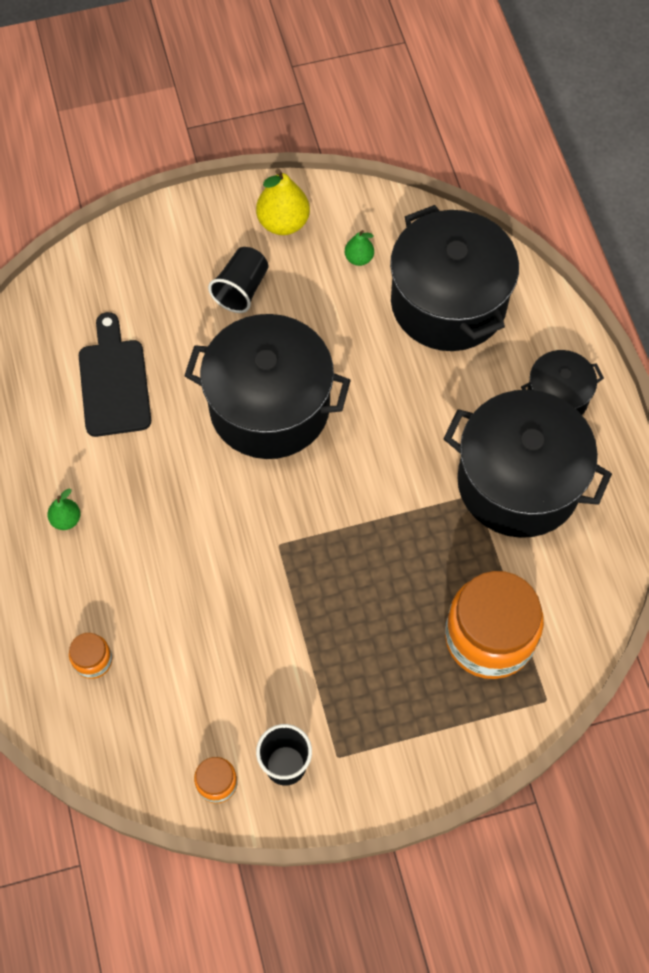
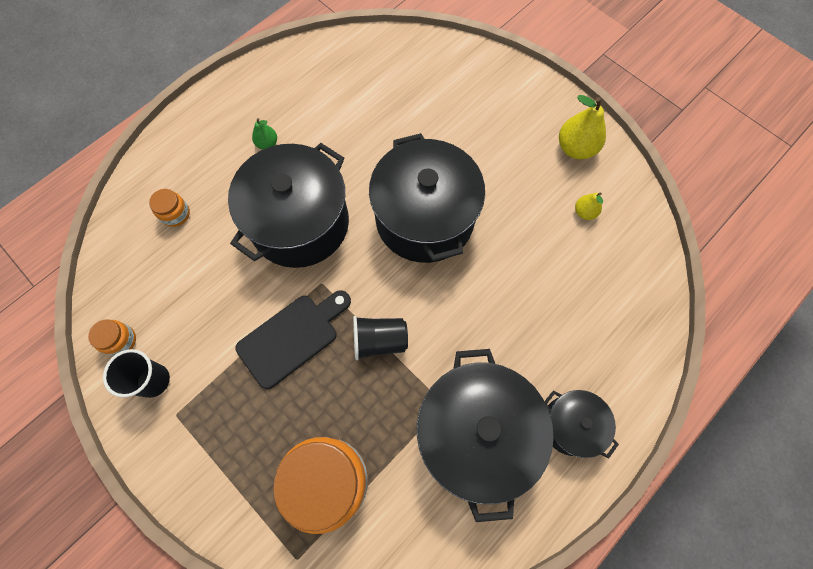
camera: 60 degrees right, 5 degrees up
(114, 382) = (382, 116): black cutting board -> black cutting board (292, 337)
(241, 289) = (503, 151): black cup -> black cup (379, 340)
(359, 258) = (584, 212): green pear -> yellow pear
(448, 302) = (594, 295): black pot -> black pot (300, 223)

